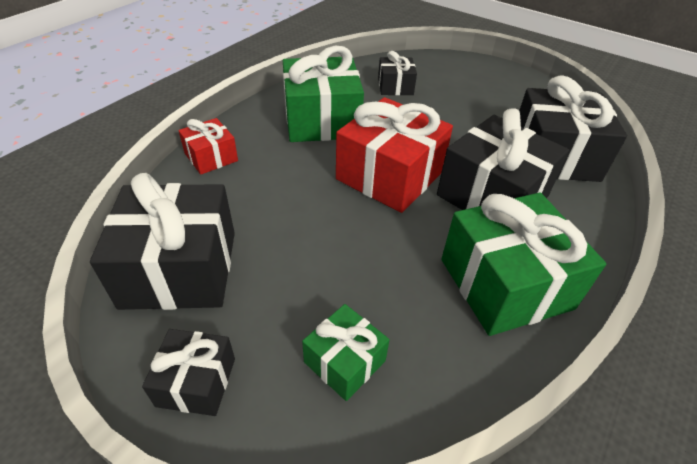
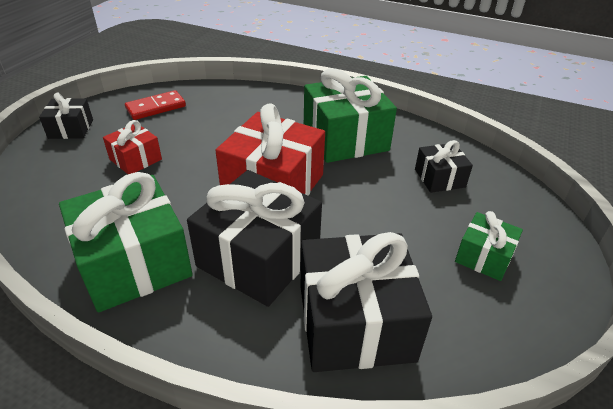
camera: 80 degrees right, 5 degrees down
(180, 268) = (156, 107): black gift -> red domino
(211, 157) = (270, 97): red gift -> red gift (135, 159)
(344, 361) = (72, 179): green gift -> green gift (484, 257)

